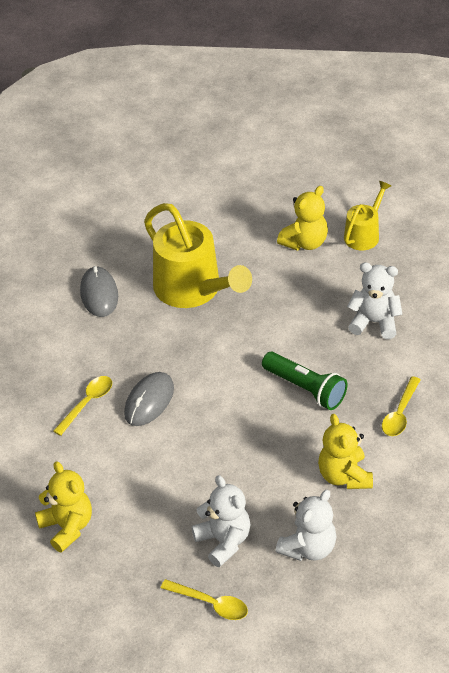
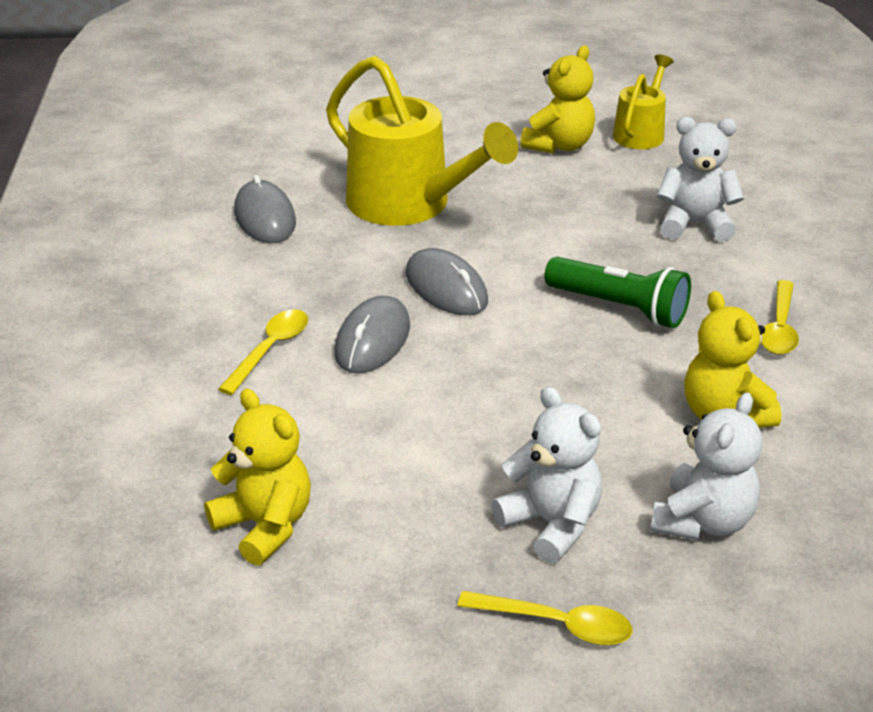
camera: 10 degrees left, 10 degrees down
(202, 363) = (446, 288): none -> grey mouse

